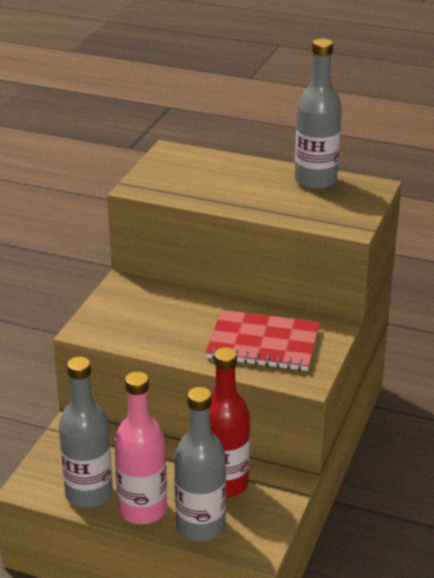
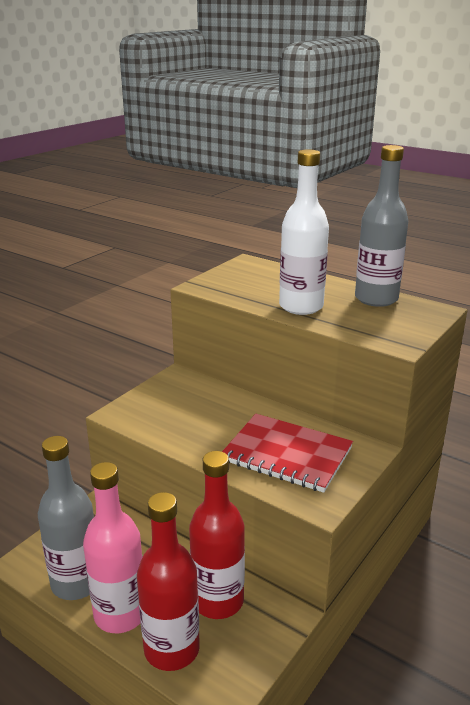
camera: 15 degrees right, 5 degrees down
(200, 526) = (171, 649): grey bottle -> red bottle
(248, 199) = (301, 307): none -> white bottle

